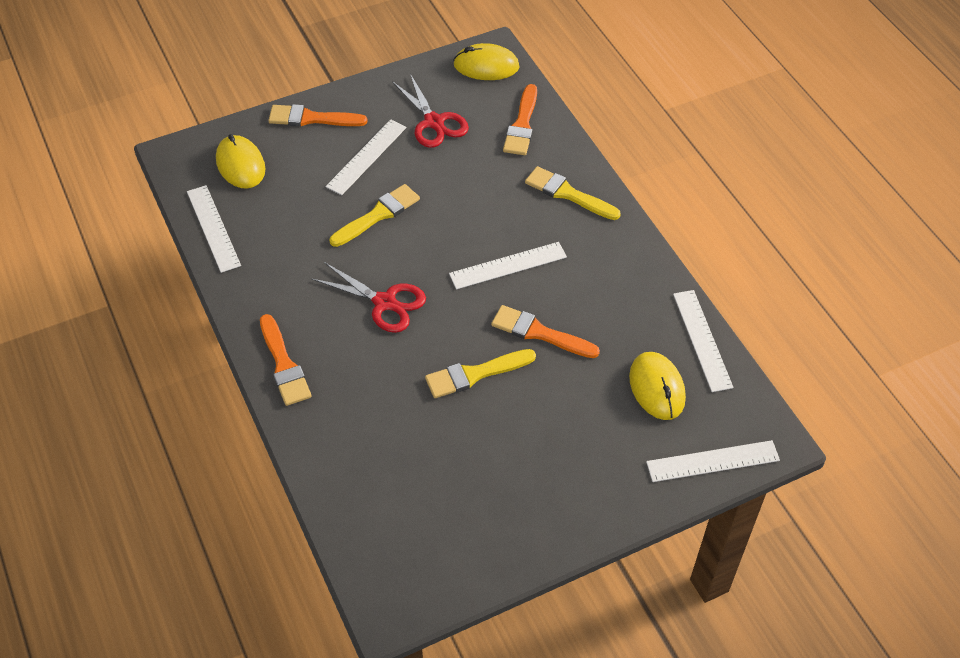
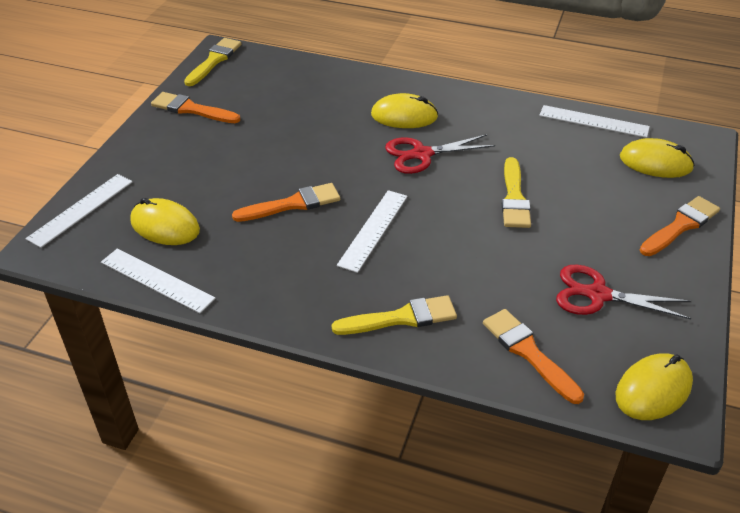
camera: 135 degrees right, 10 degrees down
(284, 365) = (427, 93): orange brush -> orange brush (191, 109)
(341, 354) = (404, 116): none -> yellow mouse
(366, 157) = (593, 229): white ruler -> none
(475, 374) = (306, 156): yellow brush -> yellow brush (214, 61)

